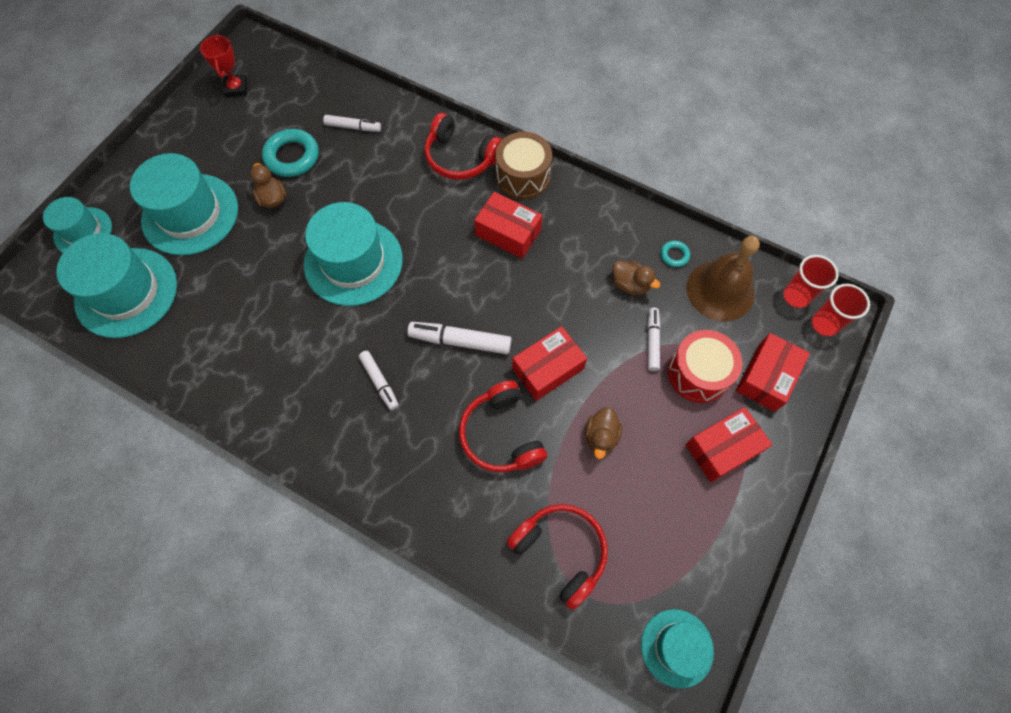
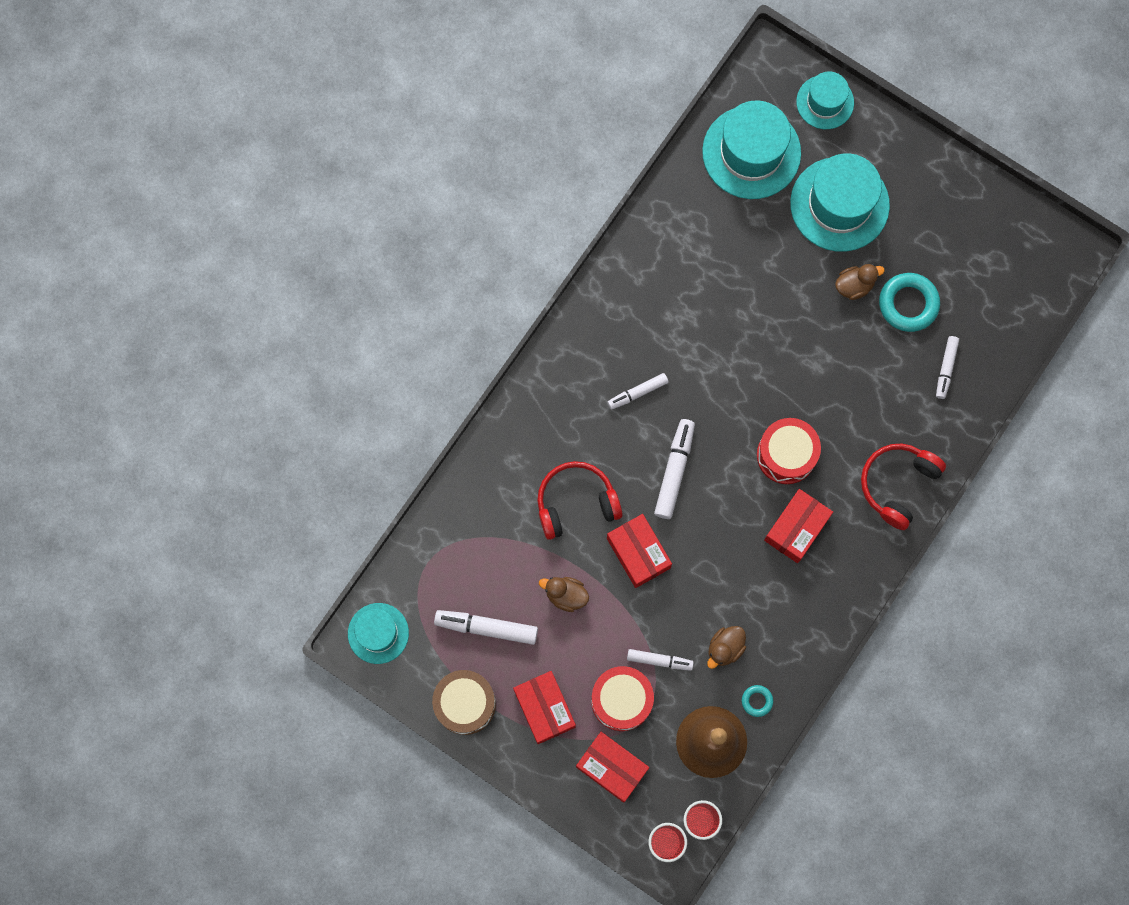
camera: 95 degrees right, 10 degrees up
(236, 88) = (1008, 239): red trophy -> none
(353, 262) = (771, 369): turquoise hat -> none
(438, 245) = (786, 455): none -> red drum
(523, 176) = (868, 551): brown drum -> brown drum (465, 704)
(561, 551) = (465, 545): red headphones -> none
(649, 518) = (486, 628): none -> white marker

